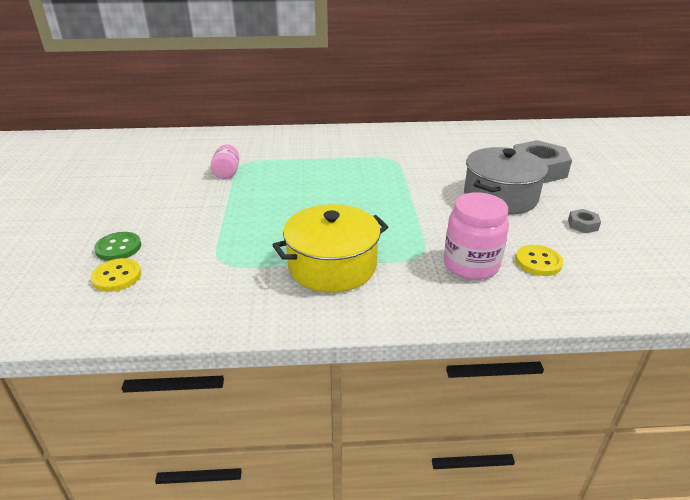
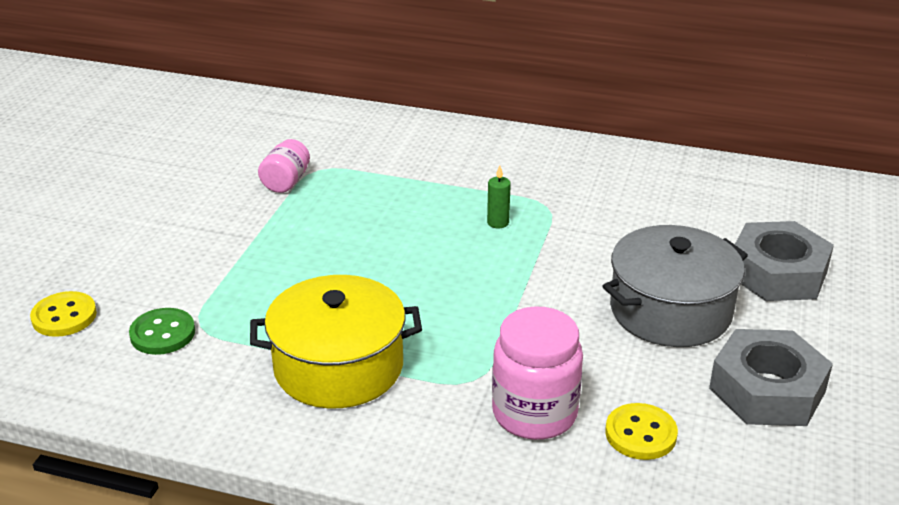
camera: 20 degrees right, 0 degrees up
(118, 248) = (86, 275): green button -> green button (162, 333)
(371, 172) = (498, 222): none -> green candle
(582, 225) = (767, 390): grey nut -> grey nut, size x2.24

